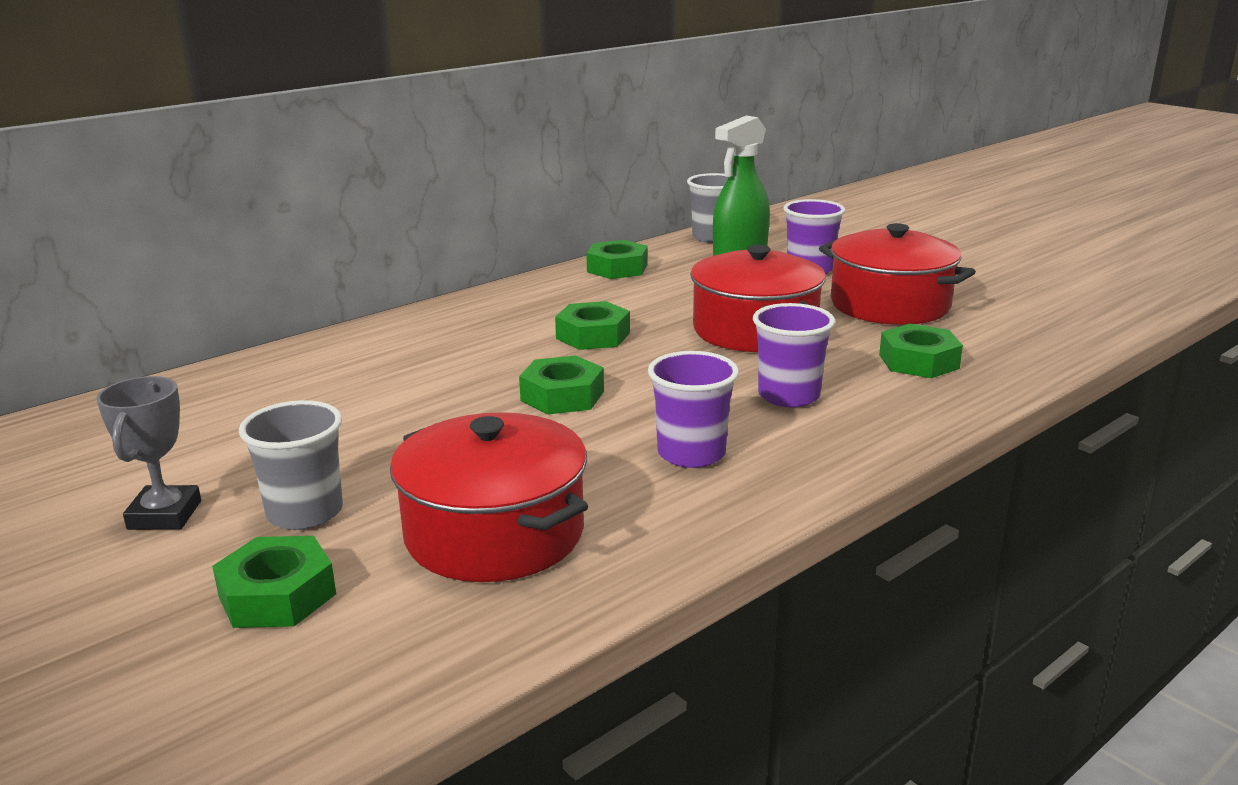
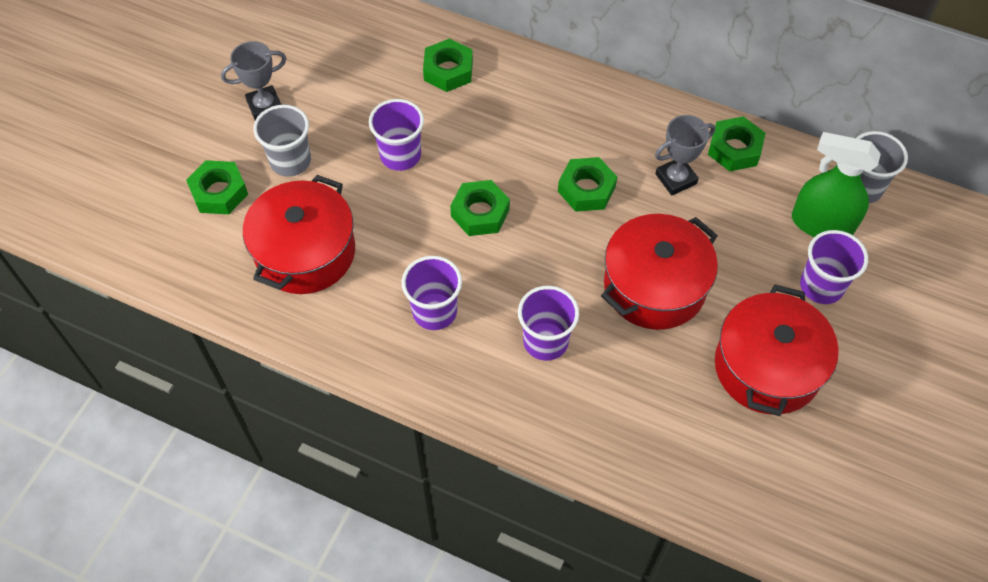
camera: 65 degrees right, 35 degrees up
(408, 427) = (400, 155): none -> purple cup
(626, 296) = (676, 179): none -> grey trophy
(918, 361) = (652, 411): green nut -> green nut (448, 70)

